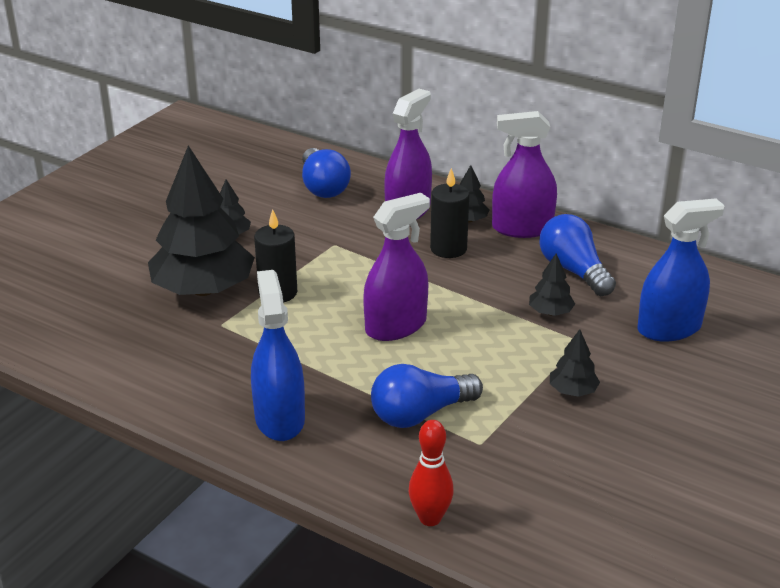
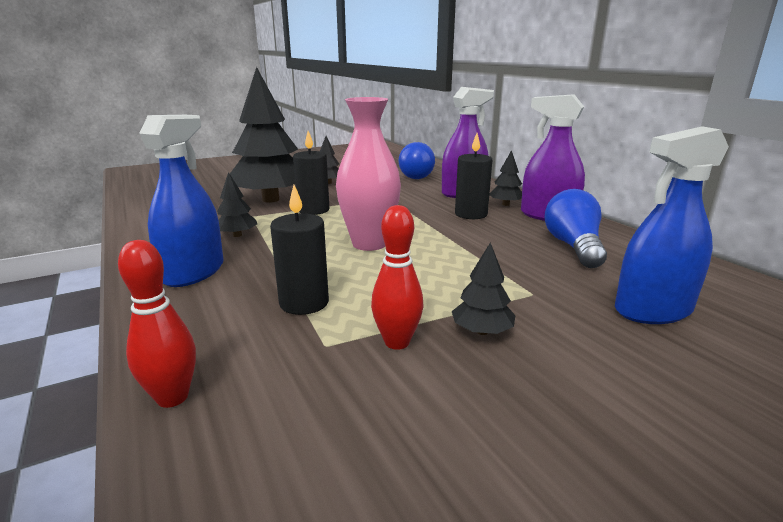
camera: 30 degrees right, 10 degrees down
(396, 326) = (369, 244): purple spray bottle -> pink vase
(420, 414) = (304, 303): blue light bulb -> black candle
(525, 422) = (397, 342): none -> red bowling pin
(550, 312) = (521, 267): black tree -> black tree (237, 235)
(669, 328) = (653, 310): blue spray bottle -> blue spray bottle turned 150 degrees clockwise

